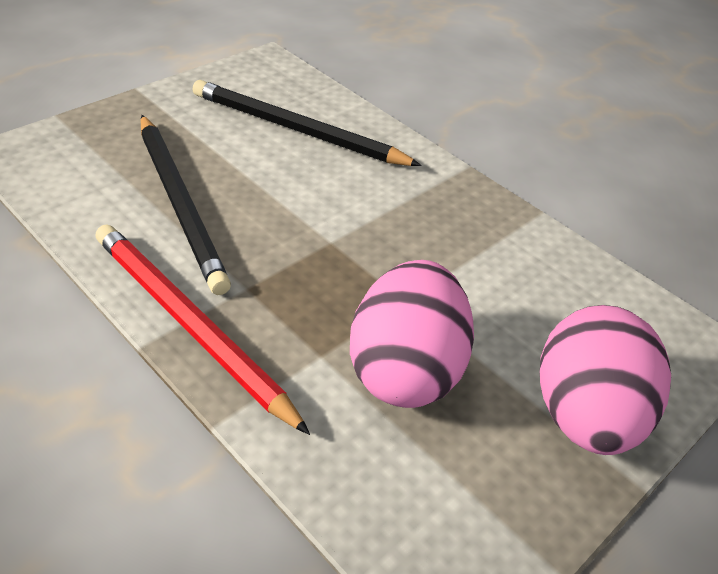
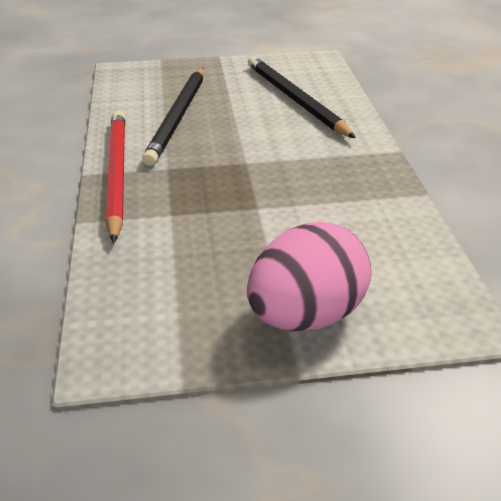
camera: 40 degrees right, 5 degrees down
(405, 370) = (212, 241): pink egg -> none

